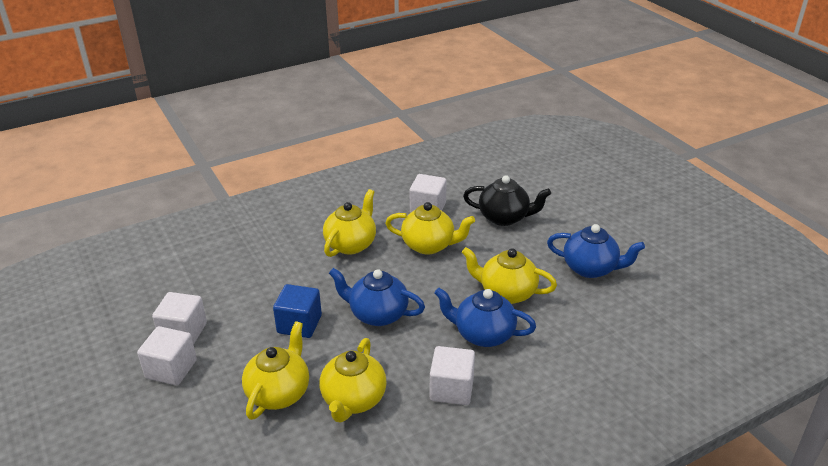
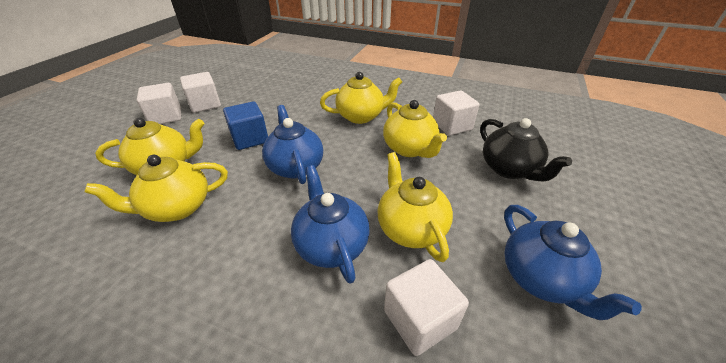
camera: 50 degrees right, 5 degrees up
(451, 389) = (230, 265): white cube -> white cube (420, 319)

